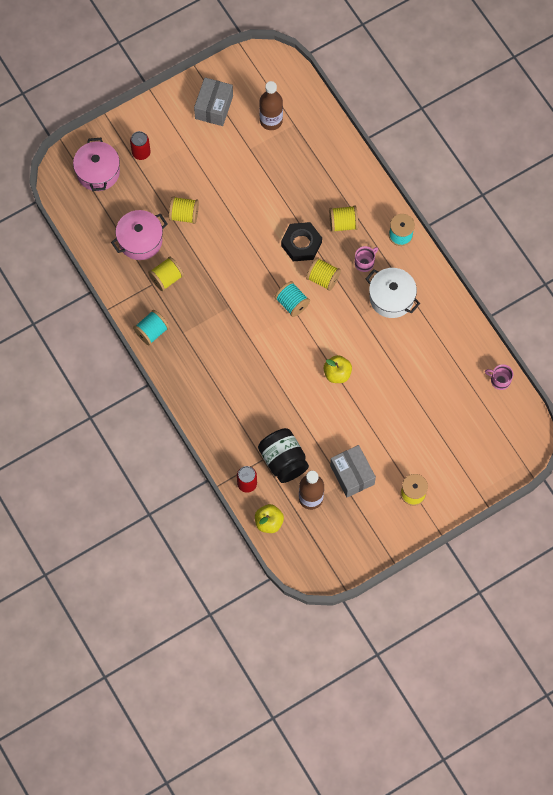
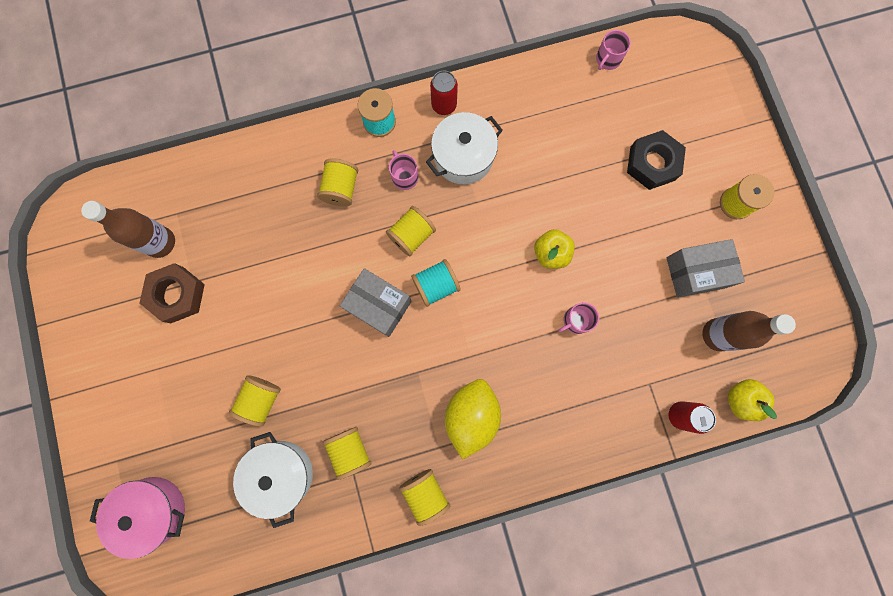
camera: 75 degrees left, 10 degrees up
(140, 240) = (281, 474): pink pot -> white pot
(141, 152) = (145, 437): red can -> red can (444, 105)
(152, 332) = (425, 492): turquoise spool -> yellow spool
(209, 348) = (471, 415): none -> yellow lemon
(214, 107) = (112, 315): grey box -> grey box (379, 305)
(238, 142) = (177, 295): none -> brown nut
(283, 460) = (657, 357): black jar -> none
(293, 401) = (576, 320): none -> pink mug
(301, 244) = (354, 250): black nut -> black nut (652, 163)

